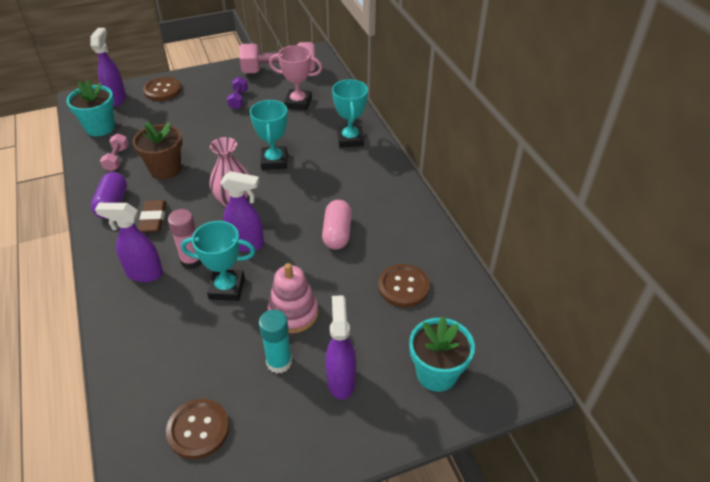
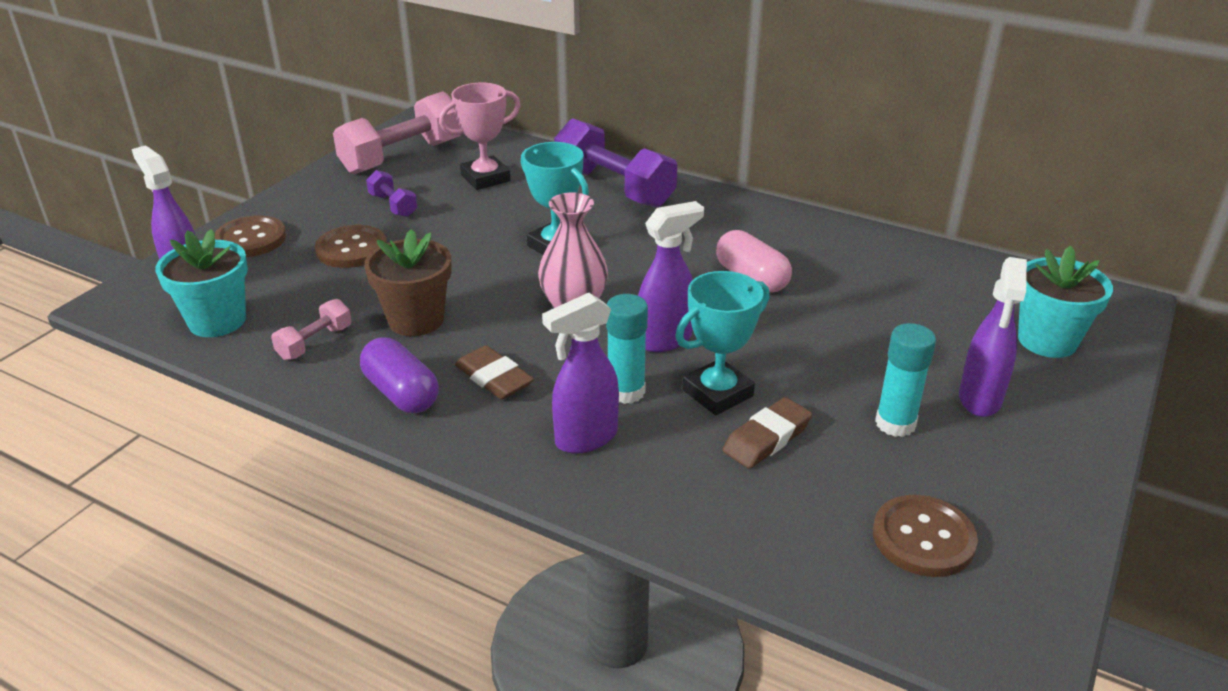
camera: 40 degrees left, 10 degrees down
(117, 159) = (315, 343): pink dumbbell -> pink dumbbell turned 75 degrees clockwise
(192, 261) = (626, 391): pink glue stick -> turquoise glue stick
(212, 327) = (766, 438): none -> brown eraser
(293, 313) = (832, 373): pink stacking toy -> none
(341, 380) = (979, 400): purple spray bottle -> purple spray bottle turned 120 degrees counterclockwise
(350, 139) = (614, 187): turquoise trophy -> purple dumbbell
(403, 287) = (898, 289): brown button -> brown button (351, 249)

